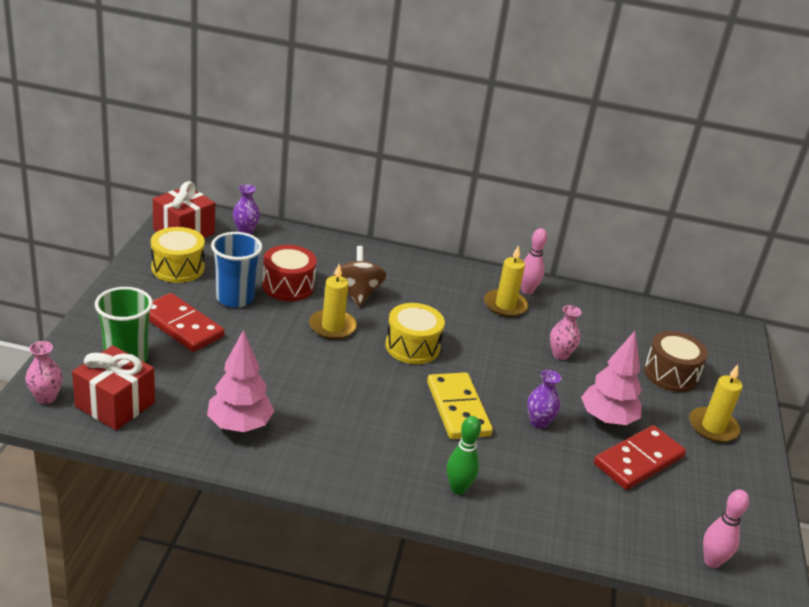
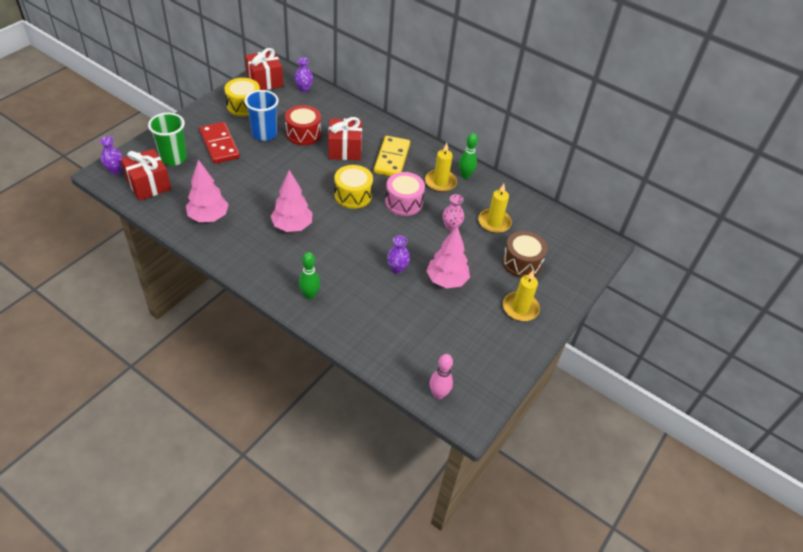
camera: 25 degrees right, 15 degrees up
(46, 397) = (115, 170): pink vase -> purple vase
(332, 327) = (311, 168): yellow candle -> yellow candle (494, 222)
(357, 293) = (345, 149): brown spinning top -> red gift
(365, 406) = (292, 226): none -> pink tree
(458, 409) = (350, 244): yellow domino -> yellow domino (392, 158)
(481, 339) = (403, 202): none -> pink drum
(527, 291) = (465, 175): pink bowling pin -> green bowling pin
(639, 461) = (445, 314): red domino -> none

